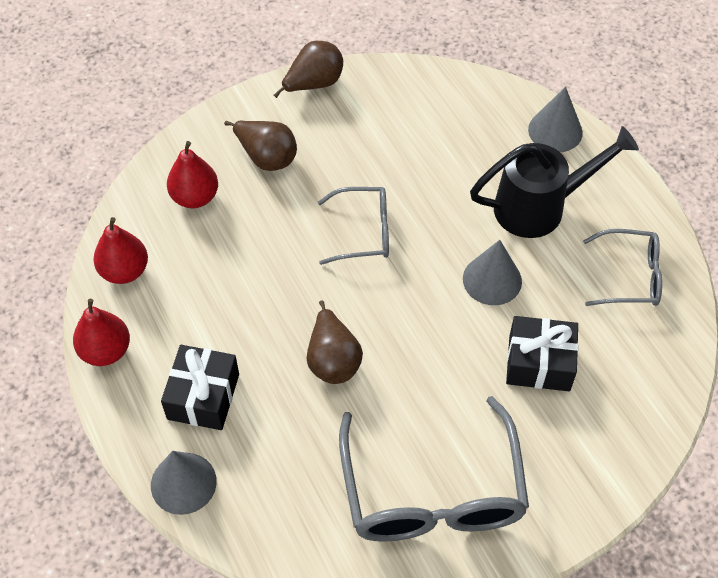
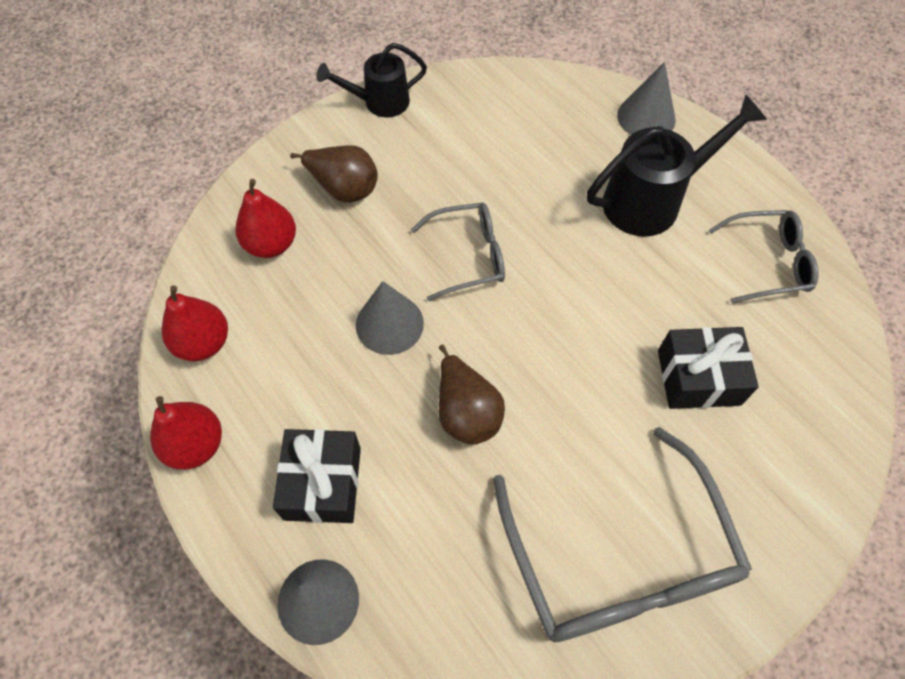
camera: 10 degrees left, 5 degrees up
(314, 84) = (380, 102): brown pear -> black watering can
(492, 280) = (622, 289): grey cone -> grey cone (389, 324)

